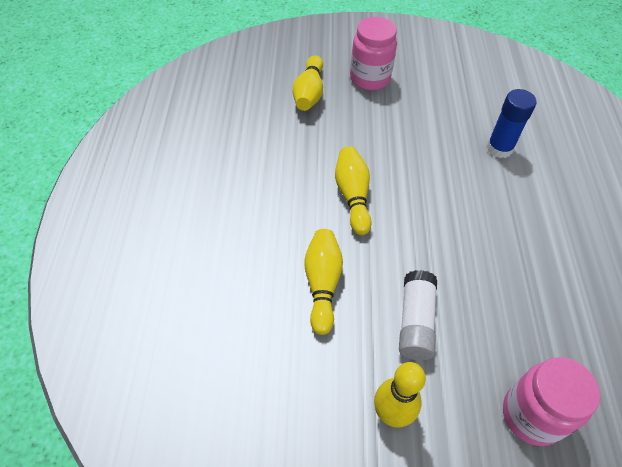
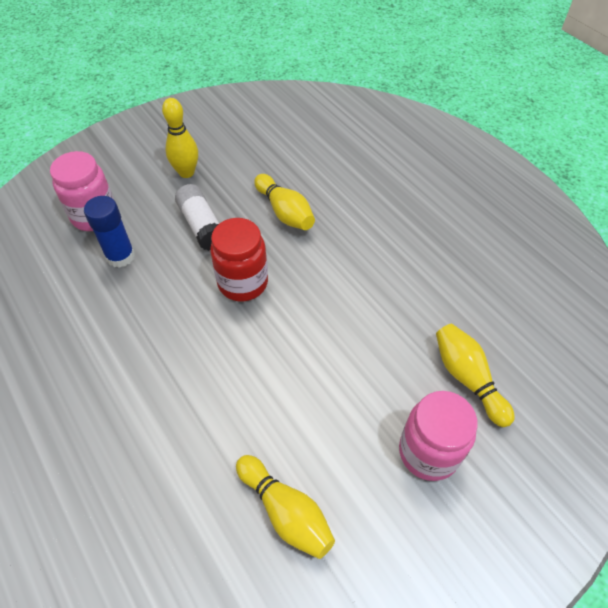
camera: 145 degrees right, 0 degrees up
(352, 196) = (319, 289): yellow bowling pin -> yellow bowling pin (286, 511)
(412, 238) = (243, 283): none -> red jar
(499, 148) = (212, 442): blue glue stick -> blue glue stick (120, 256)

